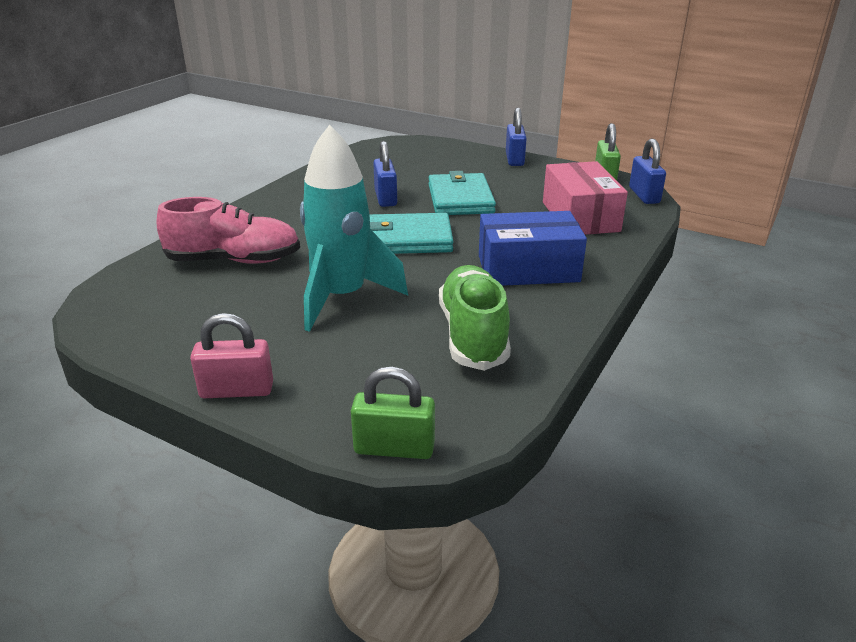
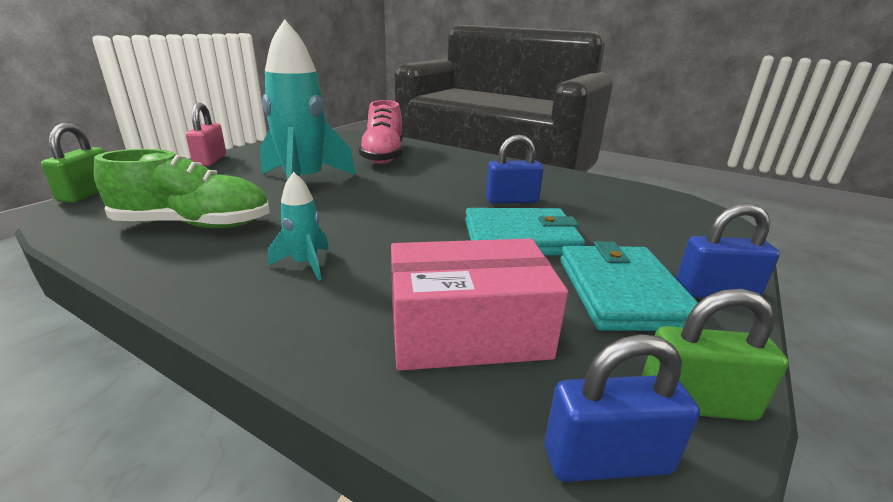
camera: 90 degrees right, 5 degrees down
(407, 239) = (407, 207): turquoise wallet -> turquoise wallet (622, 292)
(528, 269) = (305, 264): blue box -> turquoise rocket

